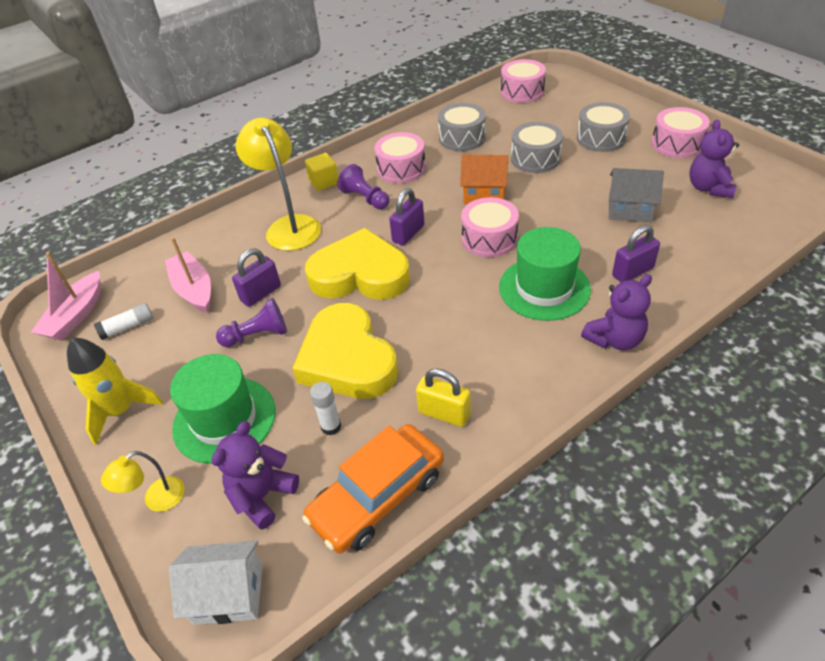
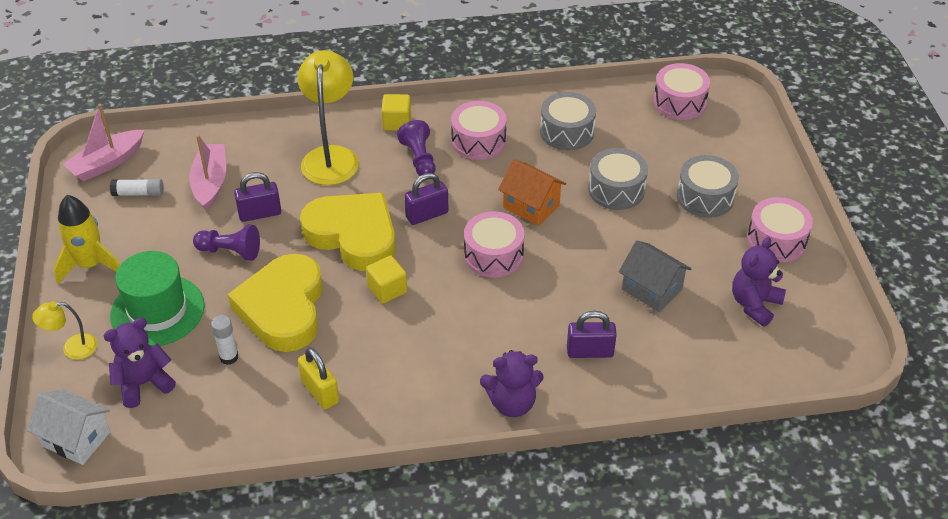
camera: 25 degrees right, 0 degrees up
(378, 496) = (221, 427): orange car -> none
(427, 302) = (387, 289): none -> yellow cube
(544, 288) = (497, 327): green hat -> none

